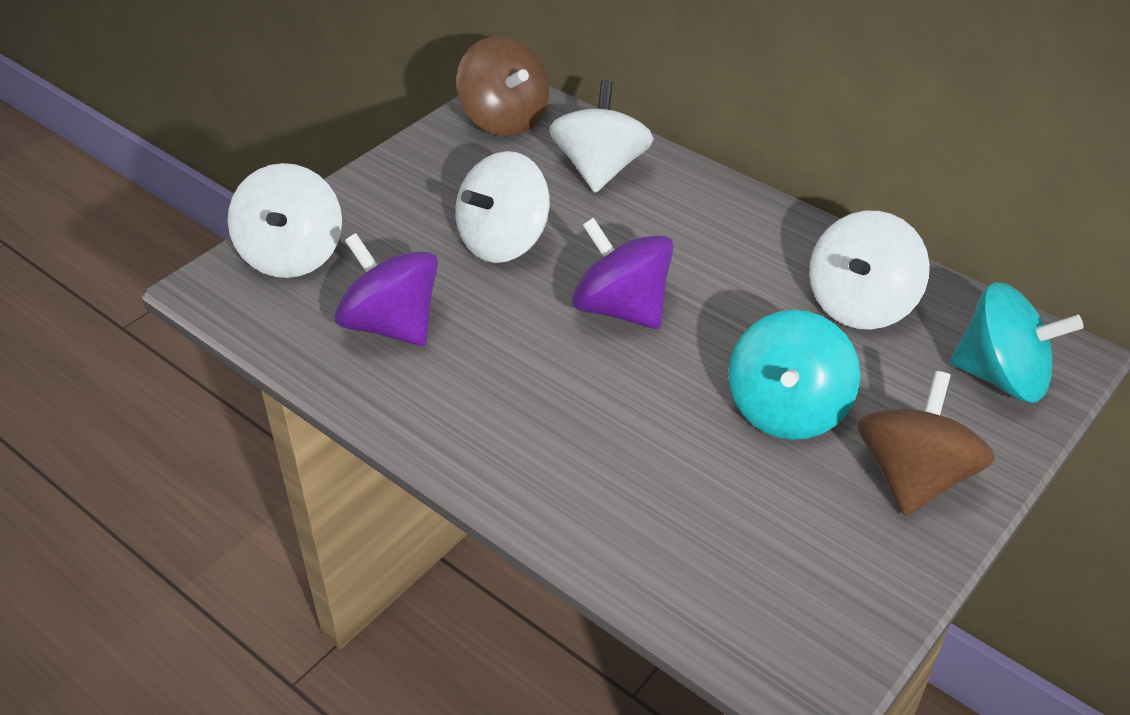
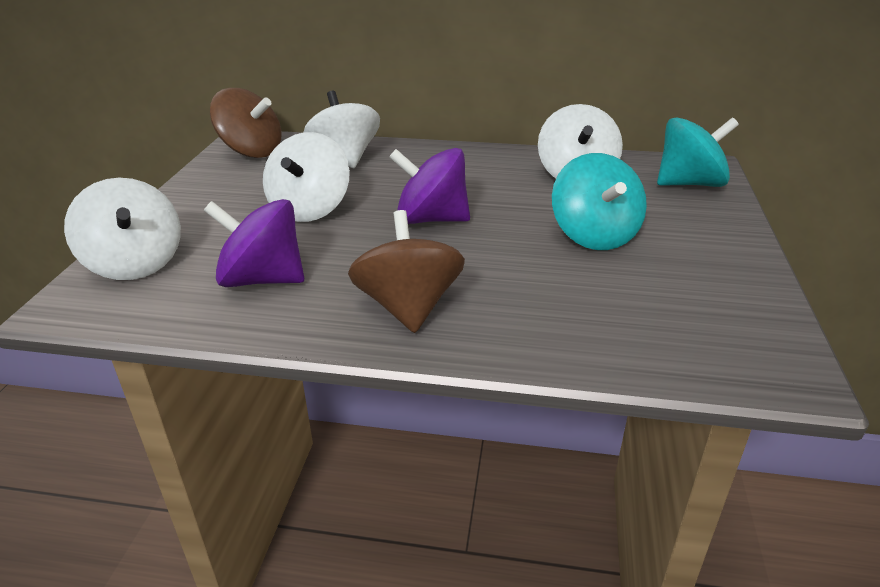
camera: 30 degrees left, 10 degrees down
(913, 477) = (704, 242): brown spinning top -> brown spinning top (408, 307)

